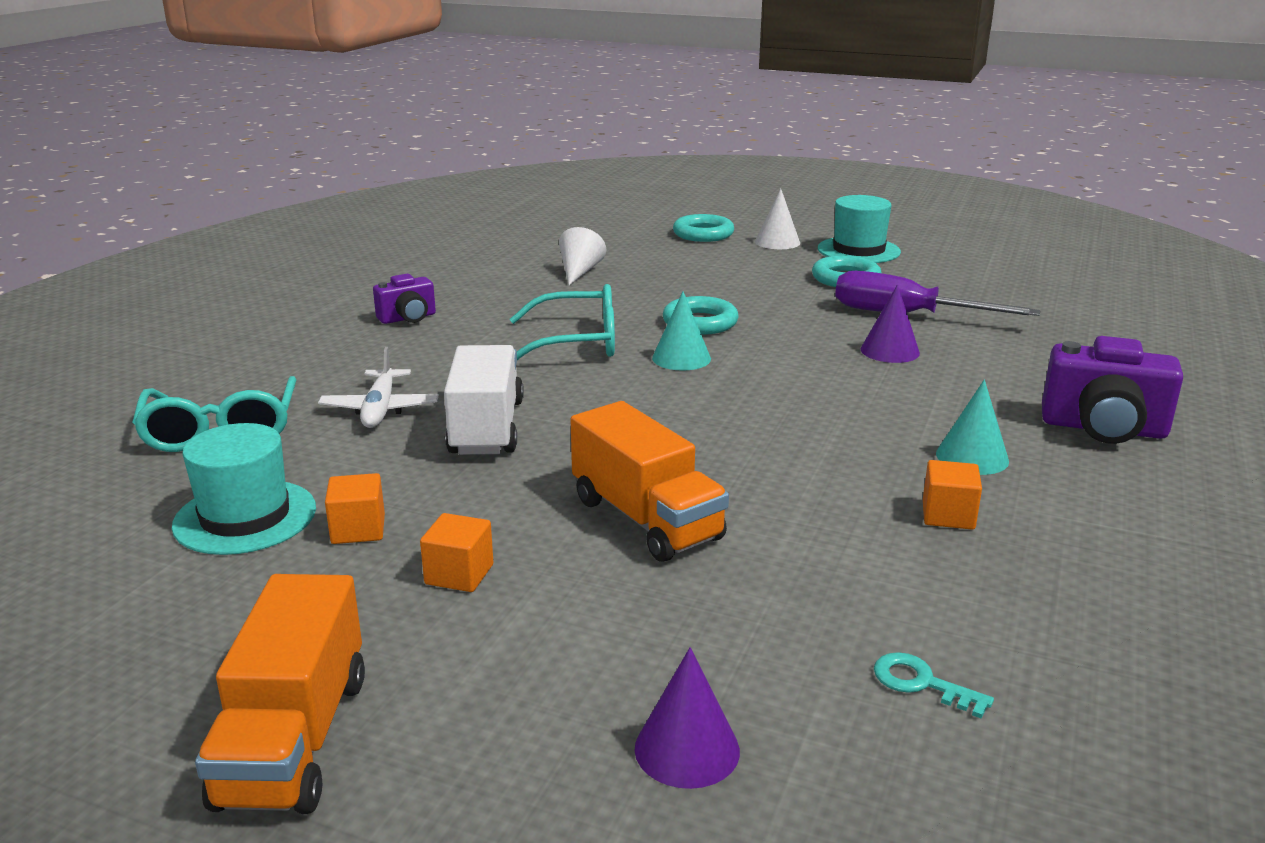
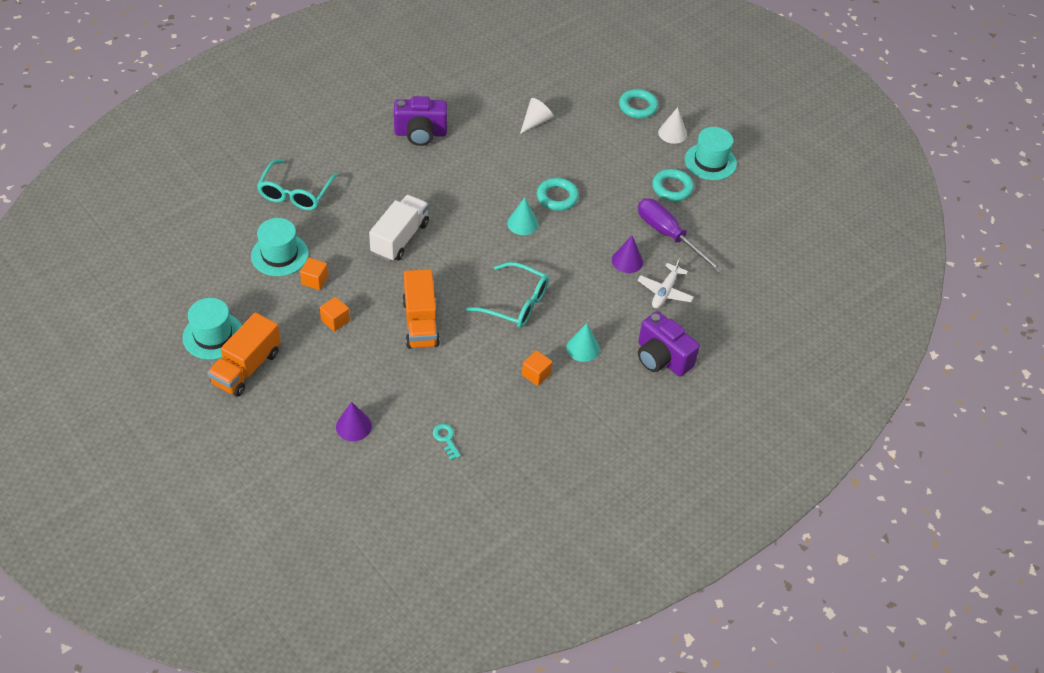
camera: 25 degrees right, 25 degrees up
(152, 707) = (213, 336): none -> turquoise hat
(380, 409) = (365, 206): white plane -> white plane (665, 291)
(408, 318) = (420, 133): purple camera -> purple camera, size x1.69
(577, 342) = (484, 189): turquoise glasses -> turquoise glasses (516, 303)

